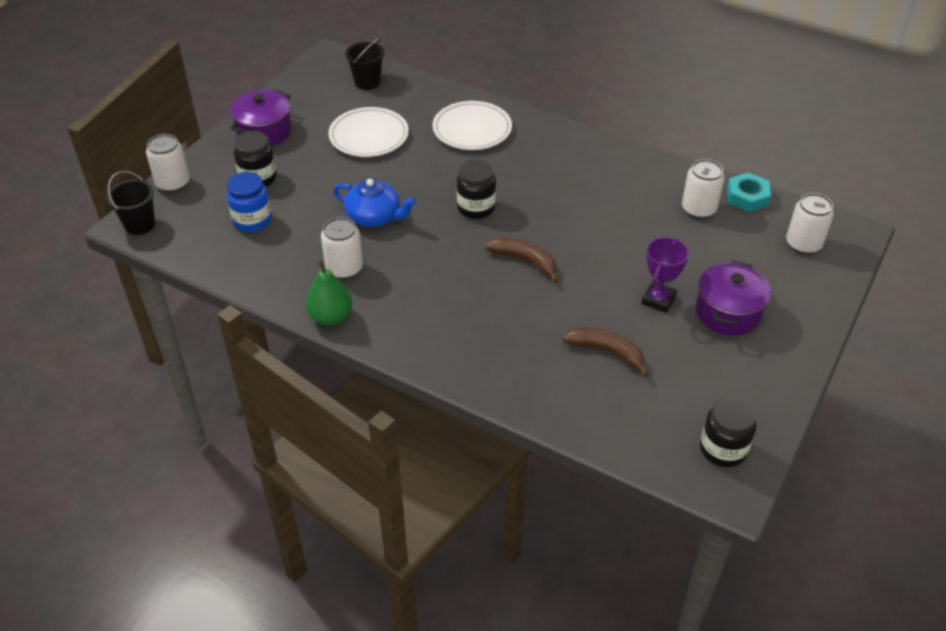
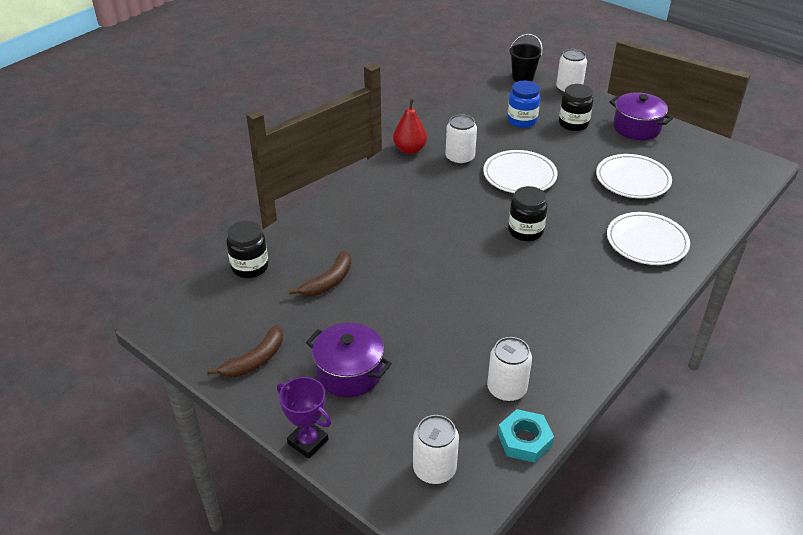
camera: 100 degrees right, 5 degrees down
(331, 317) = (410, 150): green pear -> red pear
(367, 82) = (721, 184): black bucket -> none
(374, 217) = (519, 176): blue teapot -> white plate
(525, 260) = (450, 251): brown banana -> brown banana (255, 360)
(658, 300) = (379, 326): purple trophy -> purple trophy (308, 442)
(723, 449) = (200, 328): black jar -> black jar (250, 267)

